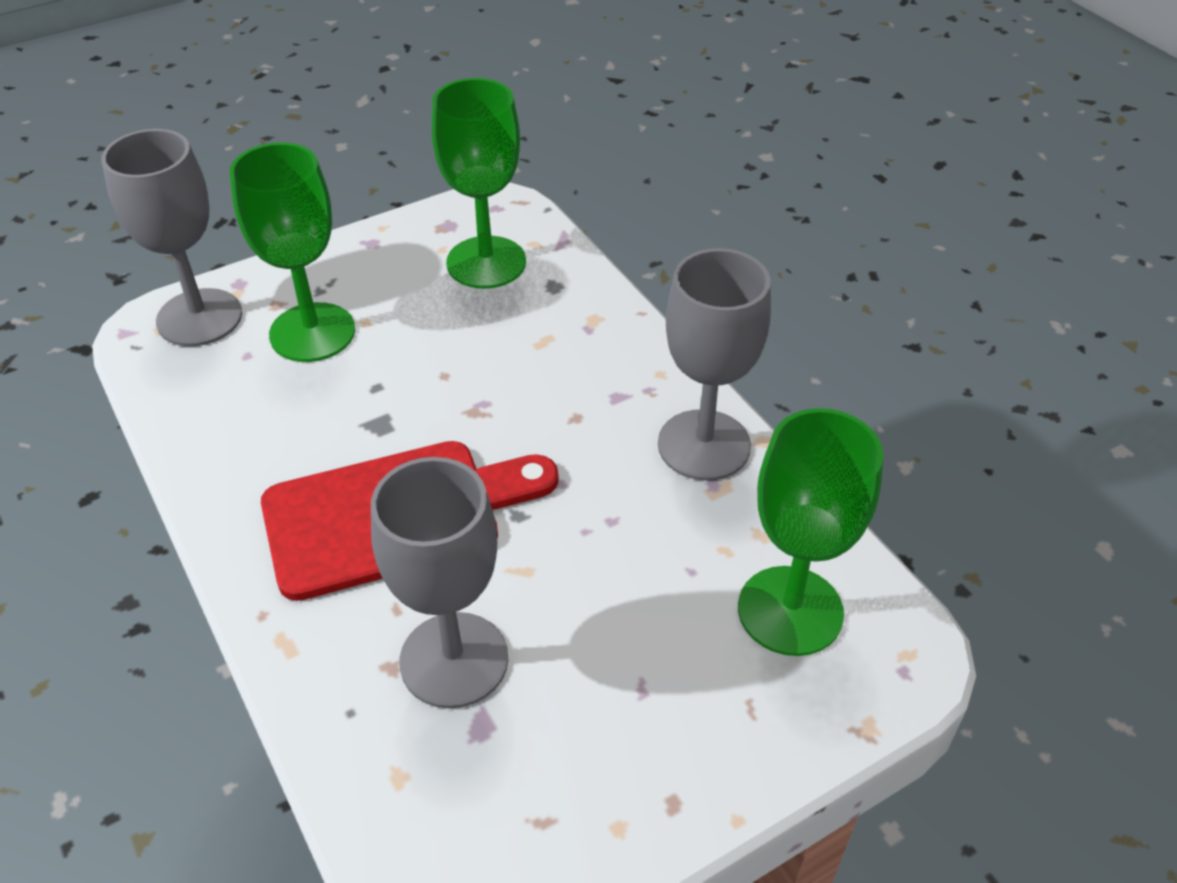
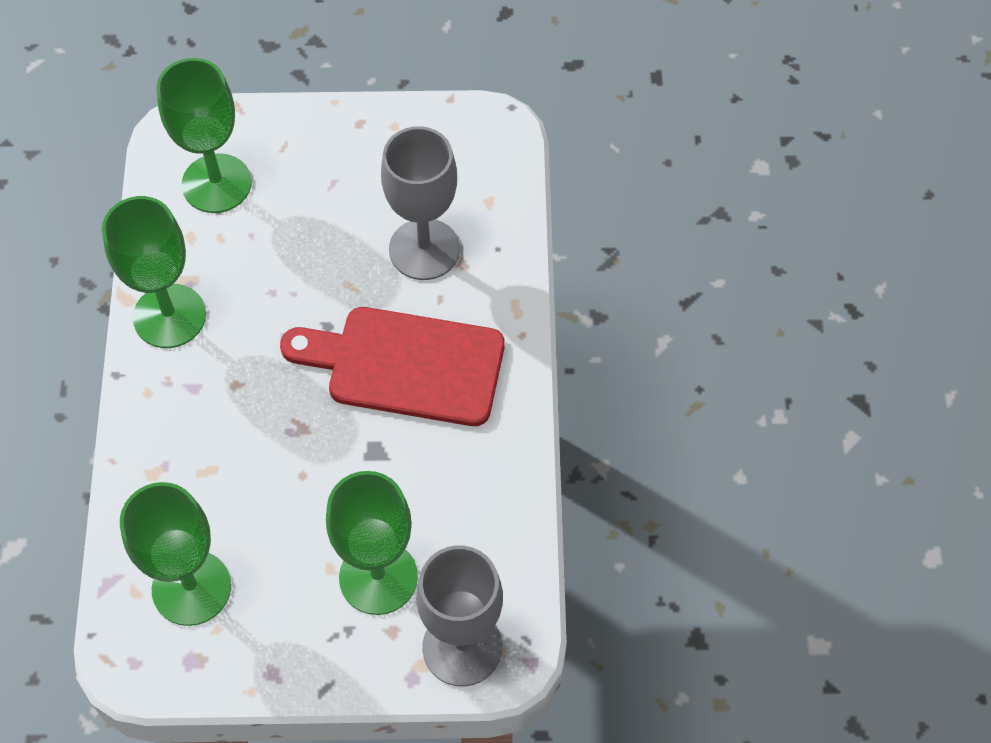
camera: 150 degrees left, 15 degrees up
(704, 445) = (169, 316): grey goblet -> green goblet

